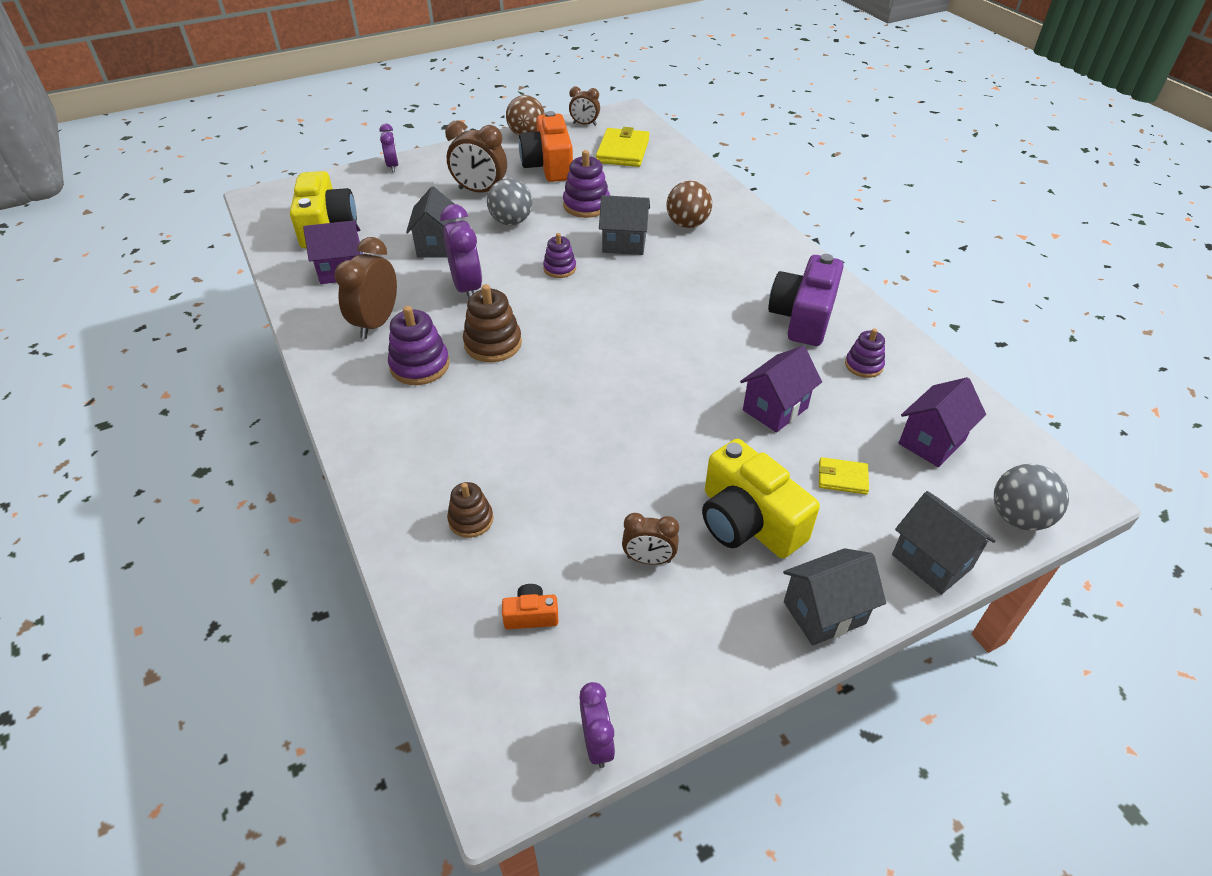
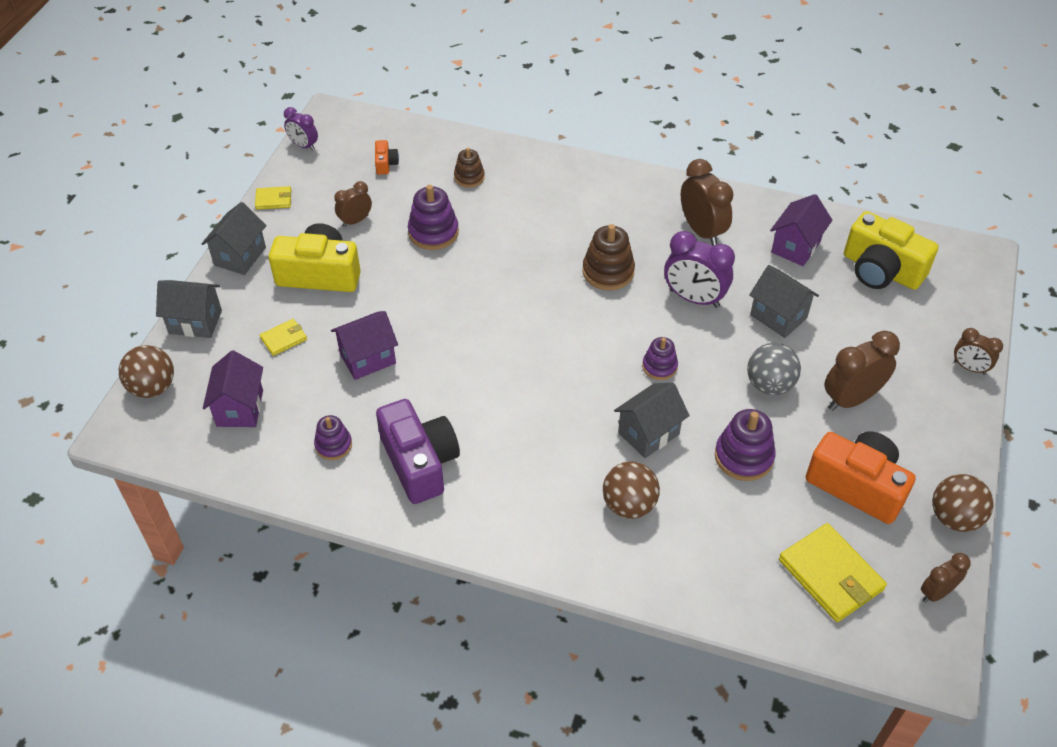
camera: 135 degrees right, 5 degrees up
(393, 166) = (969, 368): purple clock -> brown clock
(420, 365) = (627, 226): purple stacking toy -> purple stacking toy (433, 232)
(531, 615) = (386, 164): orange camera -> orange camera turned 45 degrees counterclockwise
(718, 671) = (273, 199): none -> yellow wallet
(775, 409) = (368, 358): purple house -> purple house turned 60 degrees clockwise
(1018, 517) = (153, 387): grey ball -> brown ball

